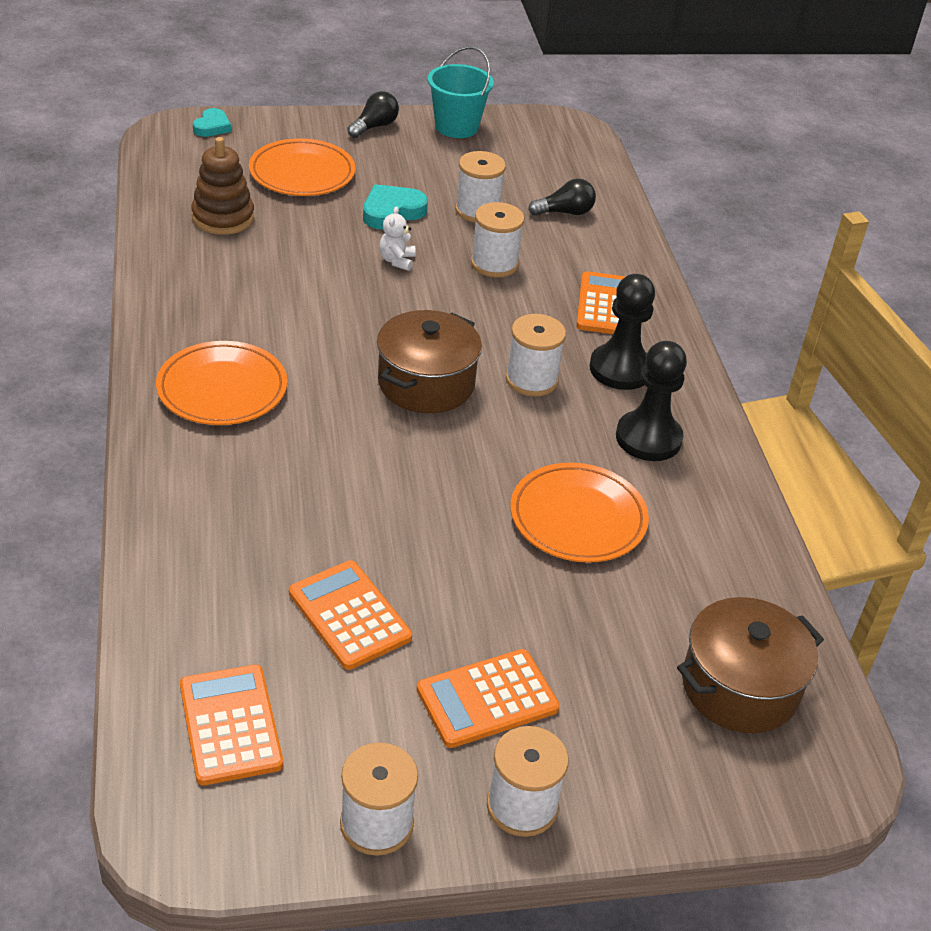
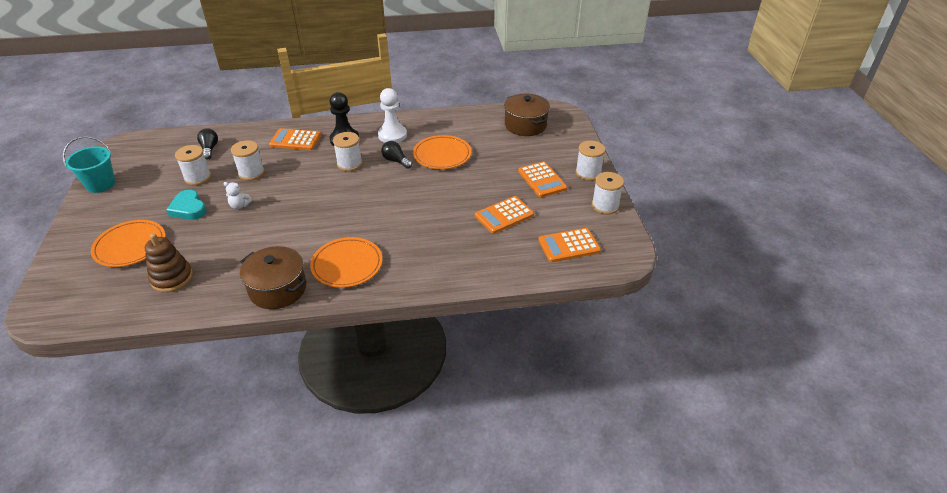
camera: 85 degrees left, 0 degrees up
(212, 126) = (47, 293): turquoise heart -> none
(374, 127) = (84, 217): black light bulb -> black light bulb (396, 161)
(426, 383) = (349, 195): brown pot -> brown pot (278, 289)
(648, 438) = (392, 135): black pawn -> white pawn

